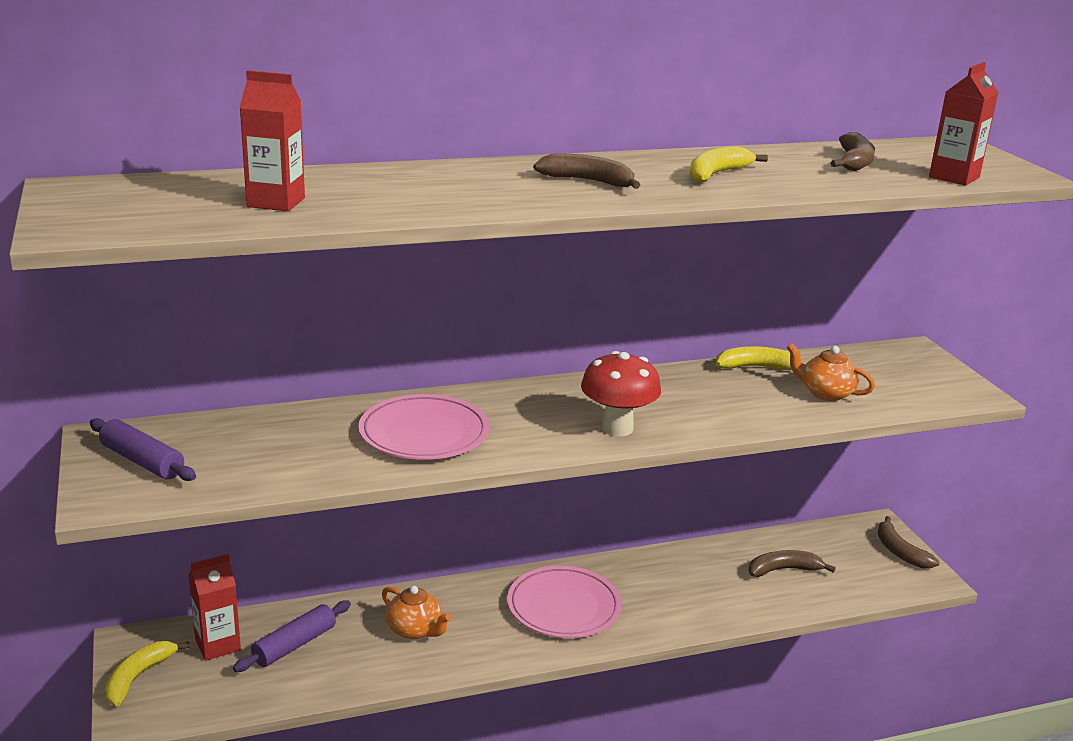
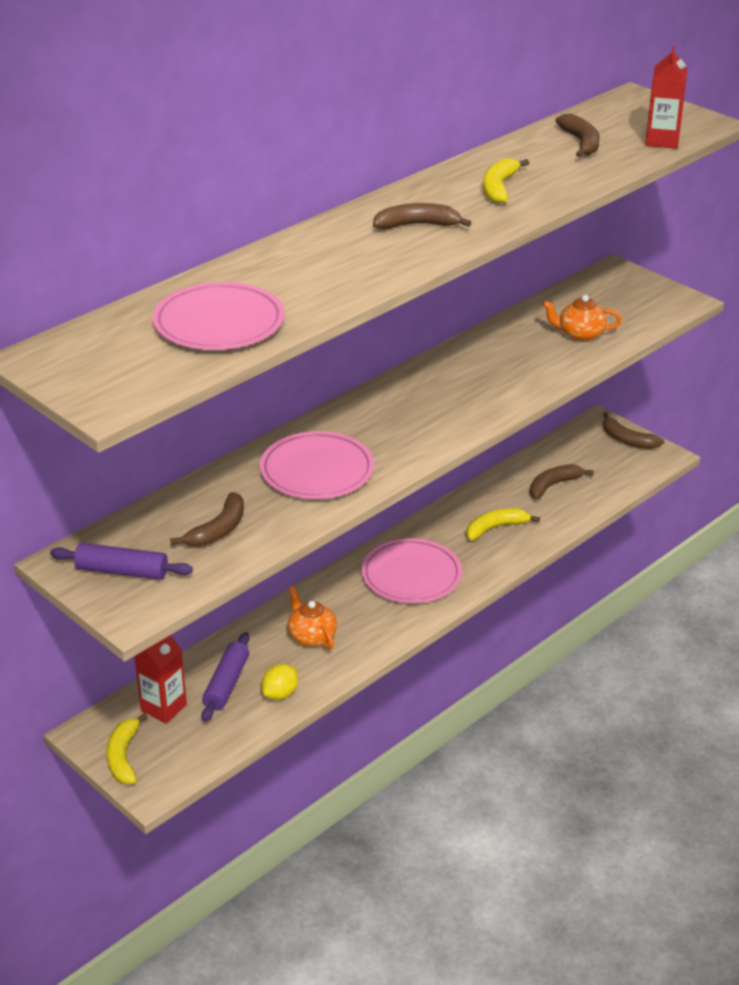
camera: 25 degrees left, 10 degrees up
(271, 454) = (218, 530): none -> brown banana
(276, 202) = (219, 323): red carton -> pink plate
(335, 674) = (280, 694): none -> yellow lemon
(415, 630) = (311, 636): orange teapot -> orange teapot turned 135 degrees counterclockwise
(617, 428) = (456, 417): red mushroom -> none
(756, 367) = (512, 325): yellow banana -> yellow banana (495, 528)

